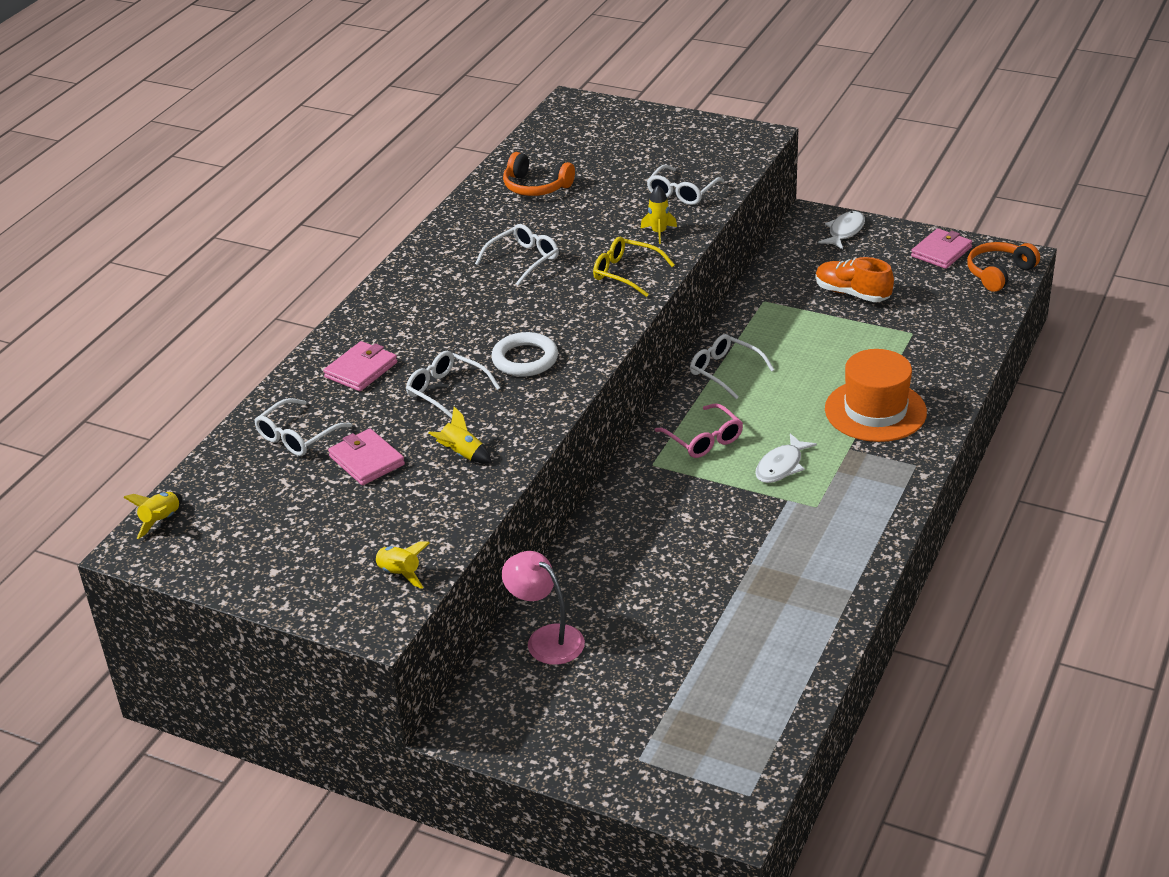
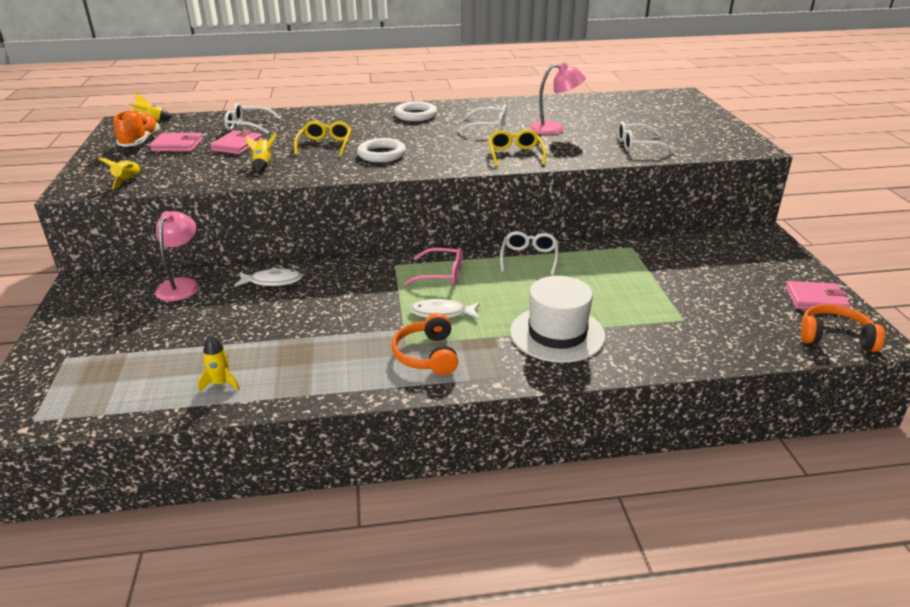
camera: 55 degrees right, 5 degrees down
(361, 370) = (326, 122): pink wallet -> pink wallet (177, 145)
(420, 296) = (415, 115): none -> white ring
(446, 391) = (325, 145): white glasses -> yellow glasses
(536, 186) = (573, 110): orange headphones -> orange headphones (427, 355)
(580, 221) = (554, 129): none -> pink lamp
(659, 233) = (578, 151): yellow rocket -> yellow rocket (221, 383)
(704, 440) = (441, 274): pink glasses -> pink glasses turned 105 degrees counterclockwise
(844, 231) = (768, 251): white fish -> white fish (272, 281)
(852, 294) = (694, 278): orange shoe -> orange shoe (140, 141)
(875, 411) = (557, 334): orange hat -> white hat

